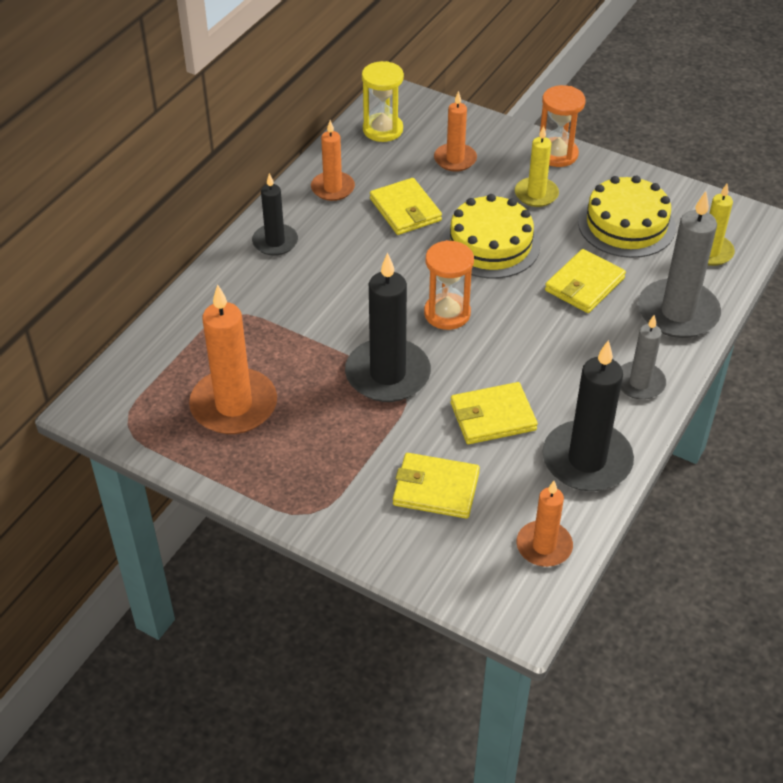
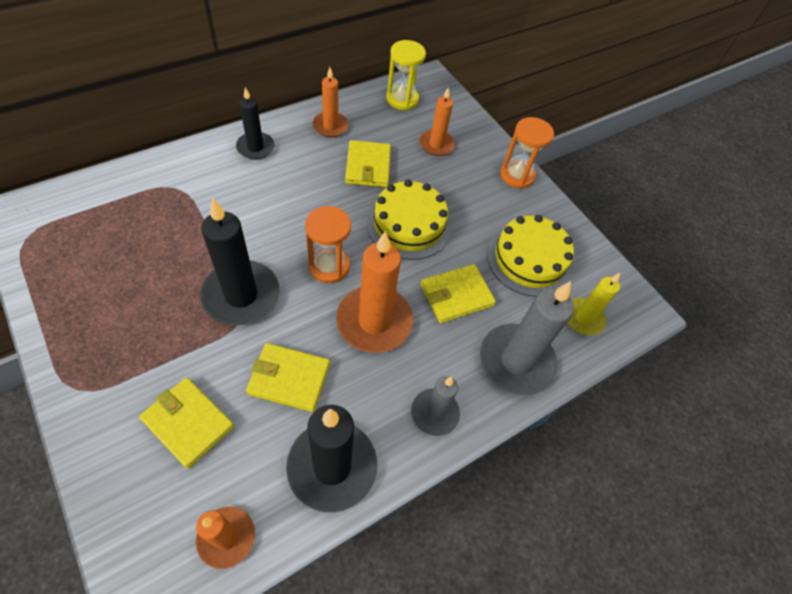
camera: 20 degrees right, 10 degrees up
(234, 405) = (110, 262): orange candle -> orange candle (374, 321)
(536, 194) = (476, 200): yellow candle -> none

